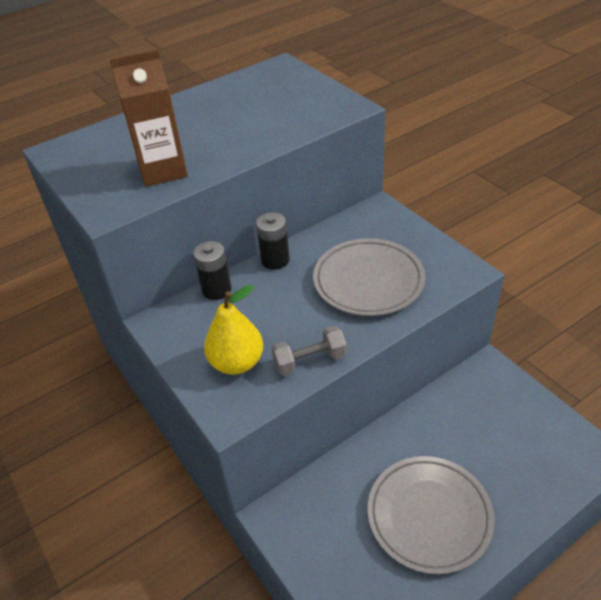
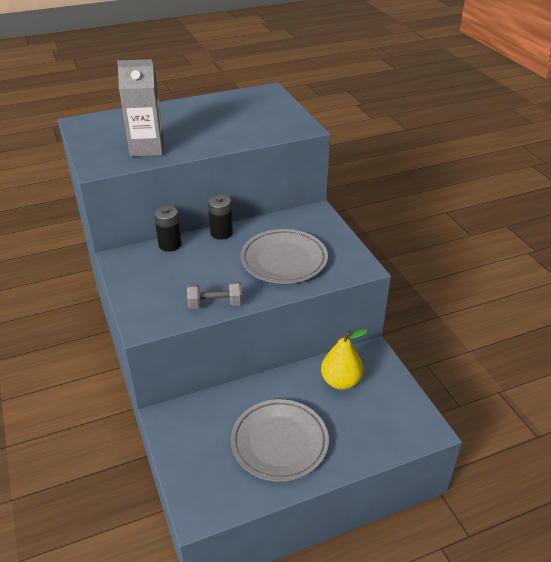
camera: 10 degrees right, 5 degrees down
(162, 170) = (147, 148): brown carton -> grey carton
(237, 363) = (163, 295): yellow pear -> yellow pear (340, 381)

